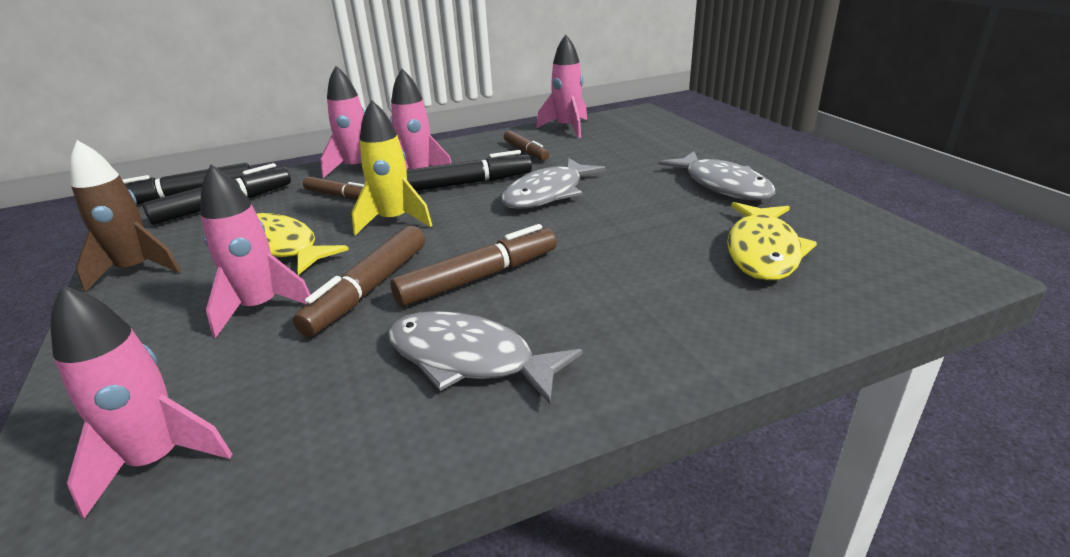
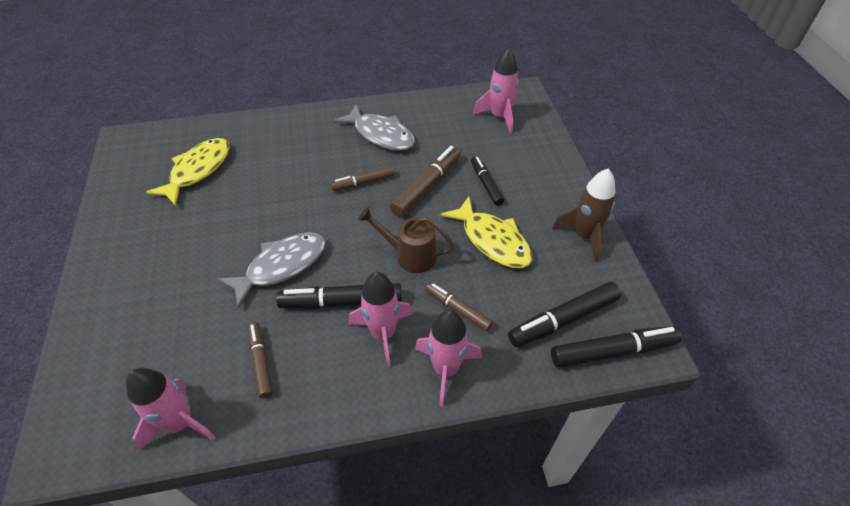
camera: 170 degrees left, 20 degrees up
(260, 307) = (486, 184): pink rocket -> black marker
(394, 221) = (410, 255): yellow rocket -> brown watering can
(478, 278) = (363, 182): brown marker -> brown marker, size x0.63
(722, 185) = (147, 244): grey fish -> none

